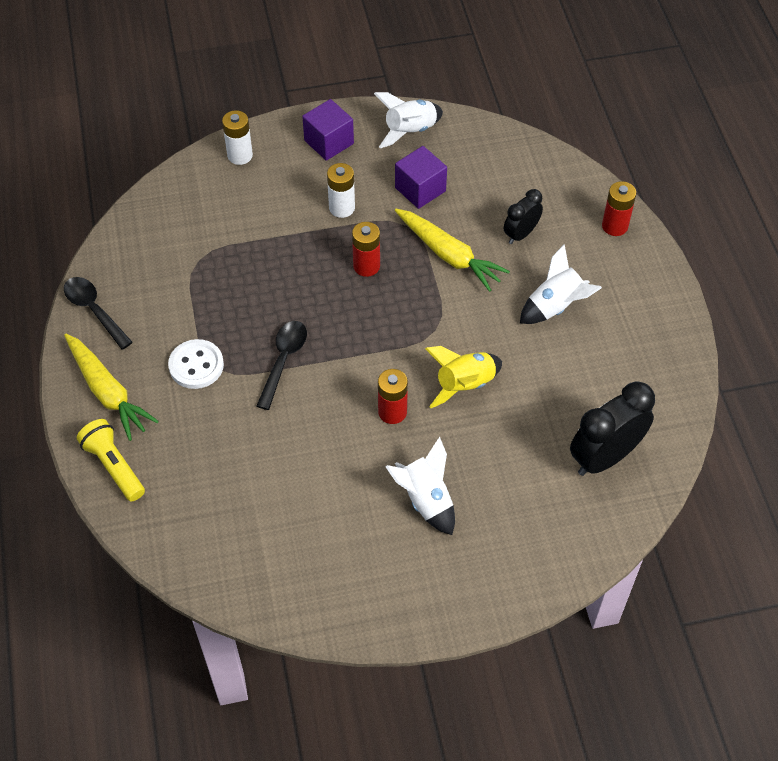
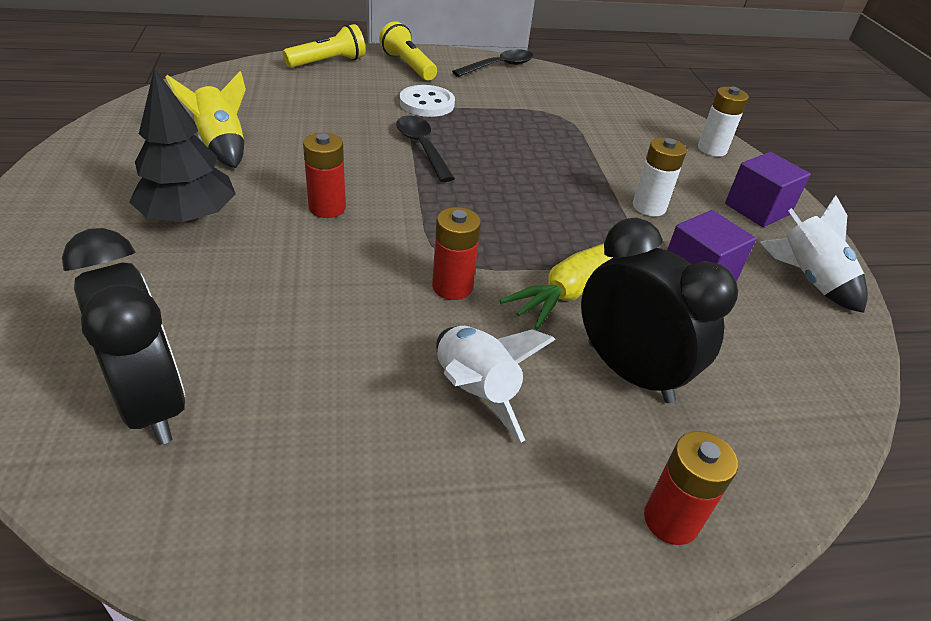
camera: 90 degrees right, 15 degrees down
(108, 392) = (408, 65): yellow carrot -> yellow flashlight
(283, 360) = (422, 147): black spoon -> black spoon turned 135 degrees counterclockwise
(366, 266) = (555, 215): red battery -> red battery (452, 287)
(425, 499) = (189, 216): white rocket -> black tree
(464, 385) = (348, 270): yellow rocket -> yellow rocket (221, 146)
(520, 234) = (629, 371): black clock -> black clock, size x1.74

